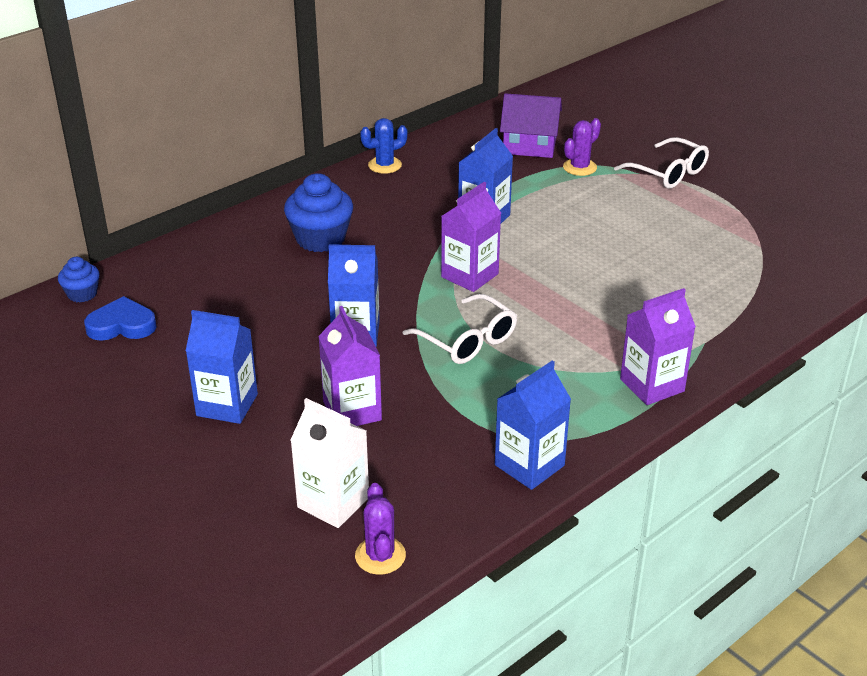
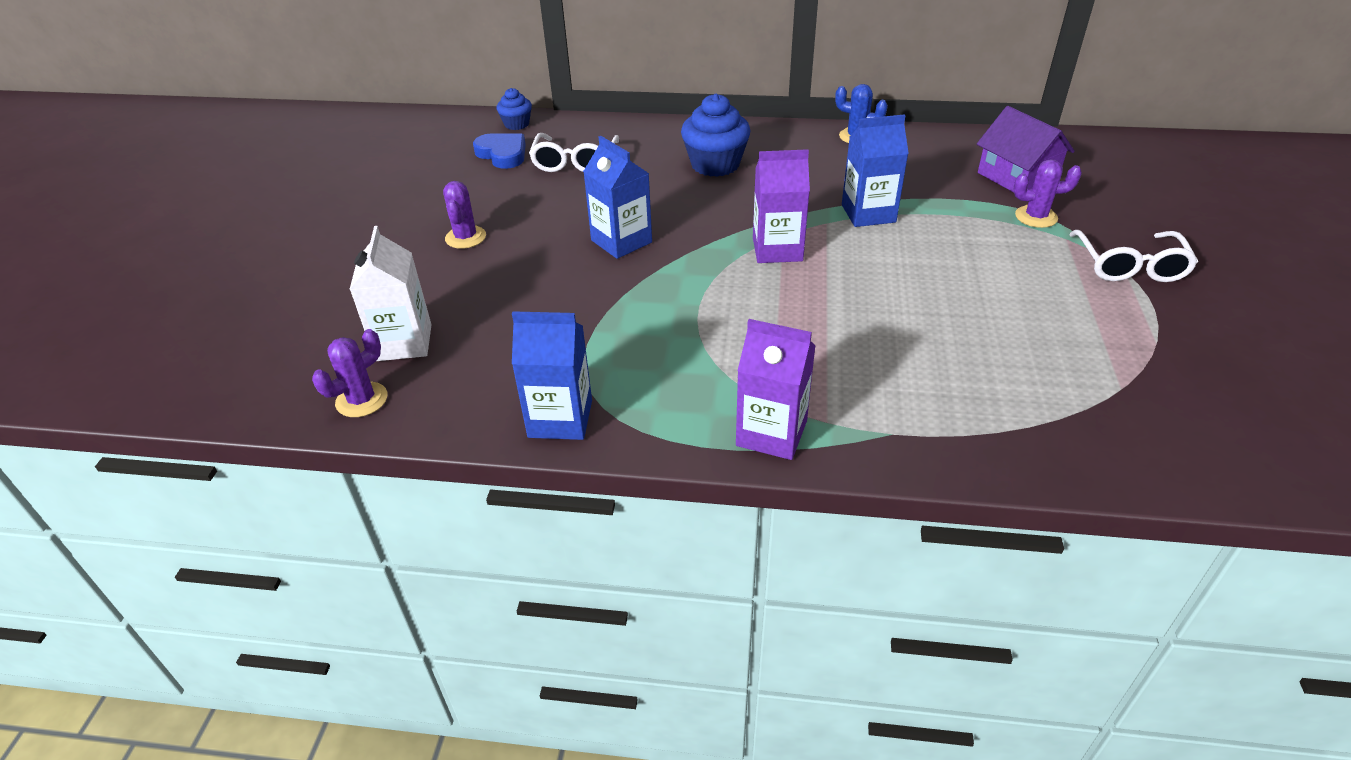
camera: 50 degrees right, 5 degrees up
(227, 405) = (465, 237): blue carton -> purple cactus
(352, 411) = (524, 291): purple carton -> none
(467, 340) = (687, 295): white glasses -> white glasses (575, 162)

